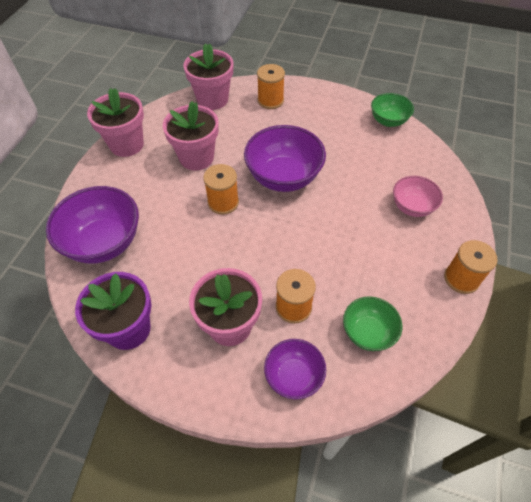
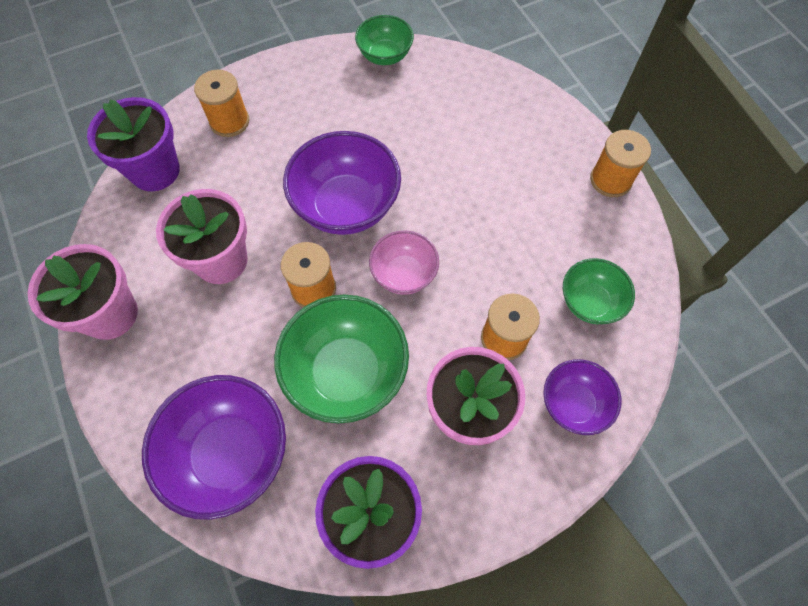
camera: 45 degrees left, 10 degrees up
(194, 253) = (346, 372): none -> green bowl
(212, 99) = (155, 171): pink flower pot -> purple flower pot
(412, 207) = (502, 139): pink bowl -> pink bowl (404, 274)

